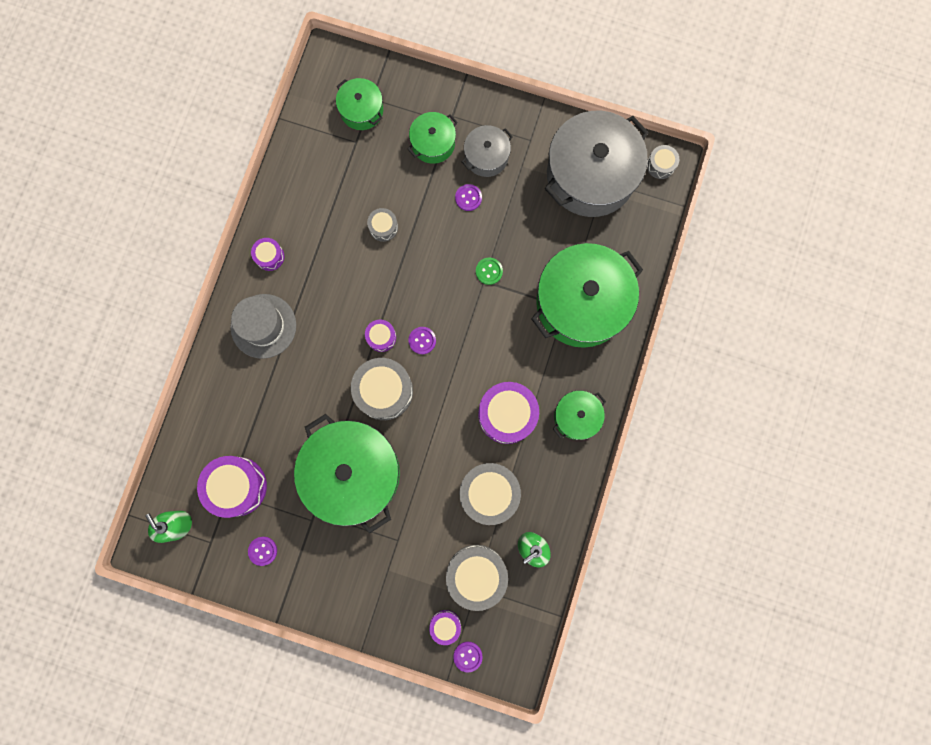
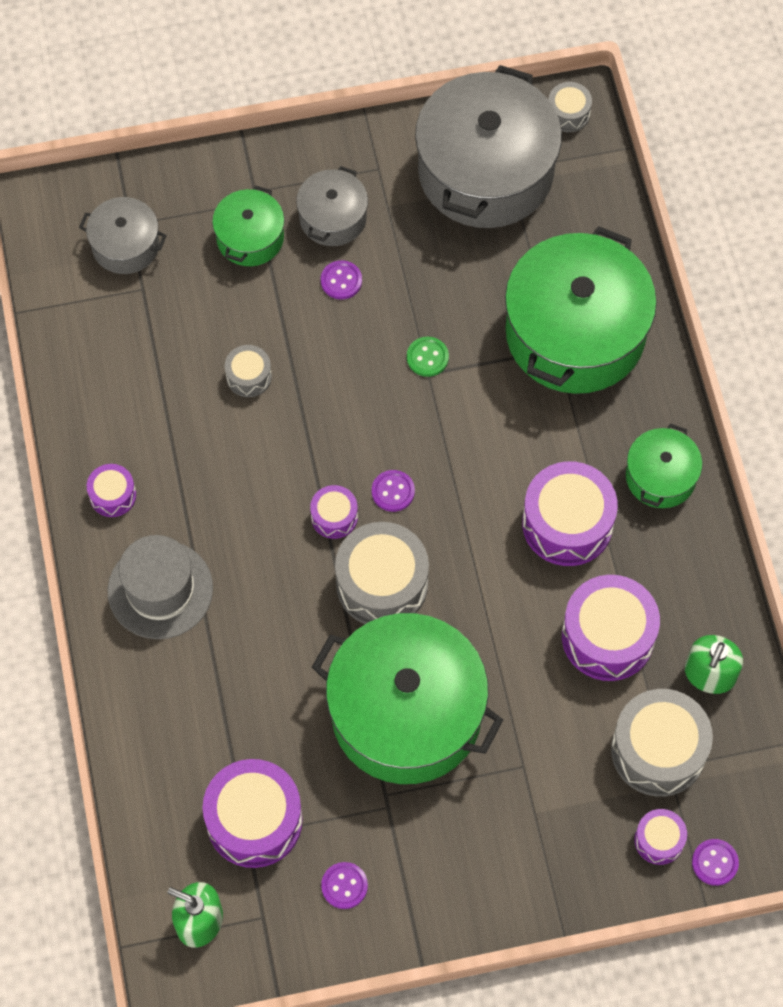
camera: 30 degrees left, 15 degrees down
(361, 110) = (125, 245): green pot -> grey pot
(489, 493) = (608, 636): grey drum -> purple drum

